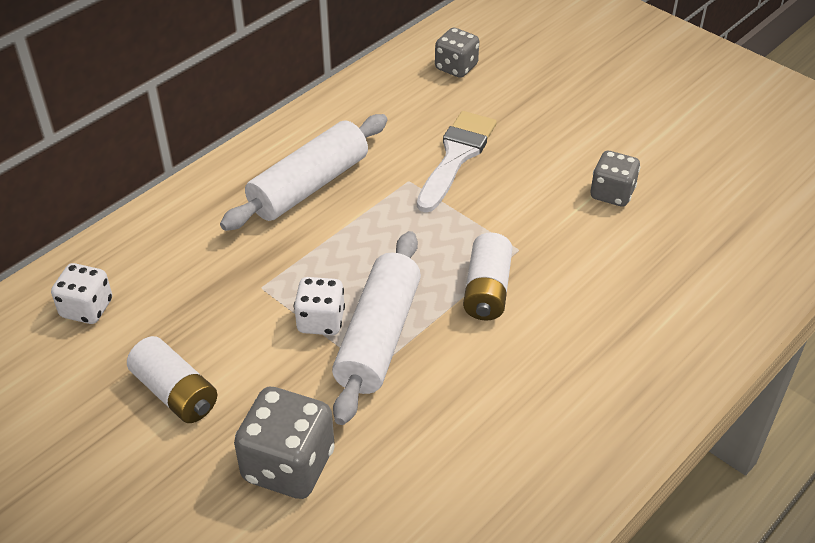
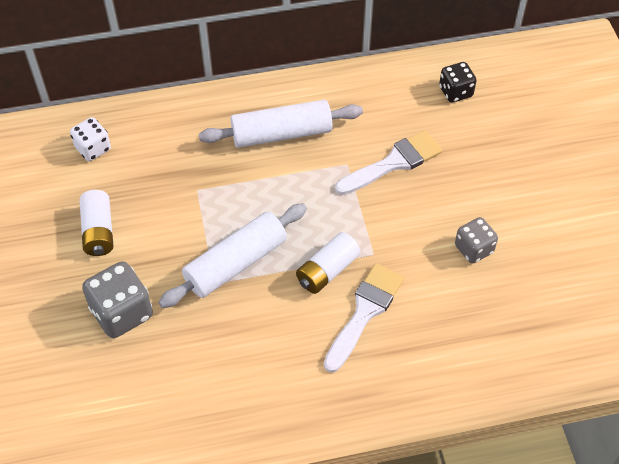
camera: 35 degrees right, 10 degrees up
(321, 321) = (212, 233): white dice -> none
(456, 67) = (455, 92): grey dice -> black dice
(564, 308) = (364, 312): none -> white brush

